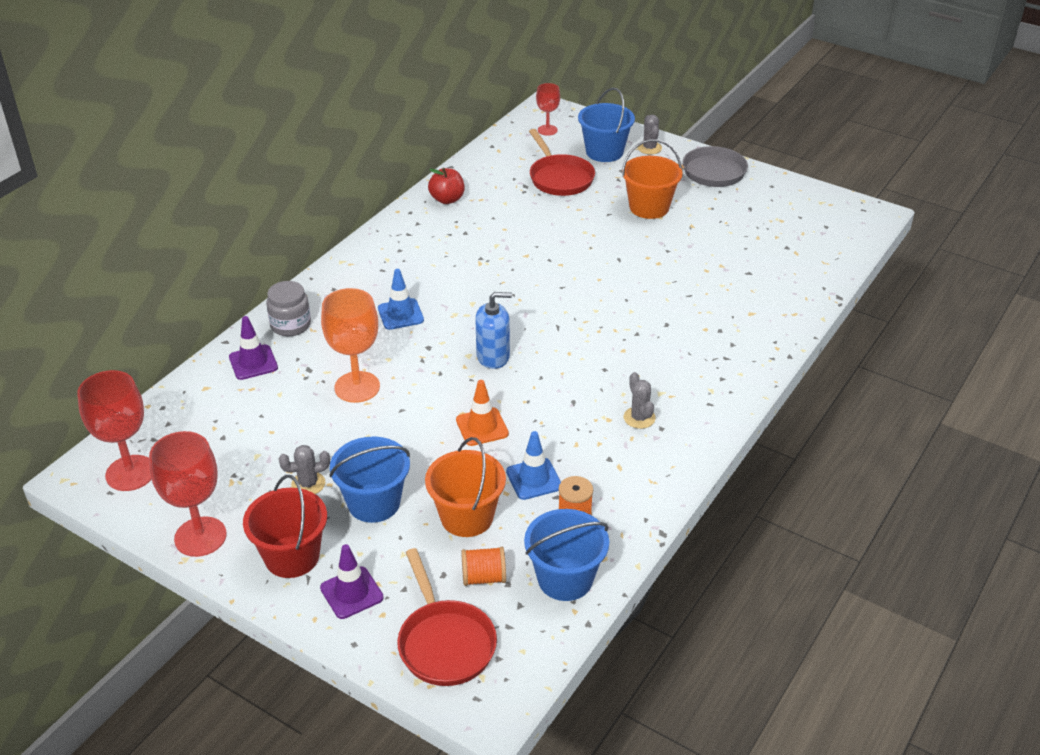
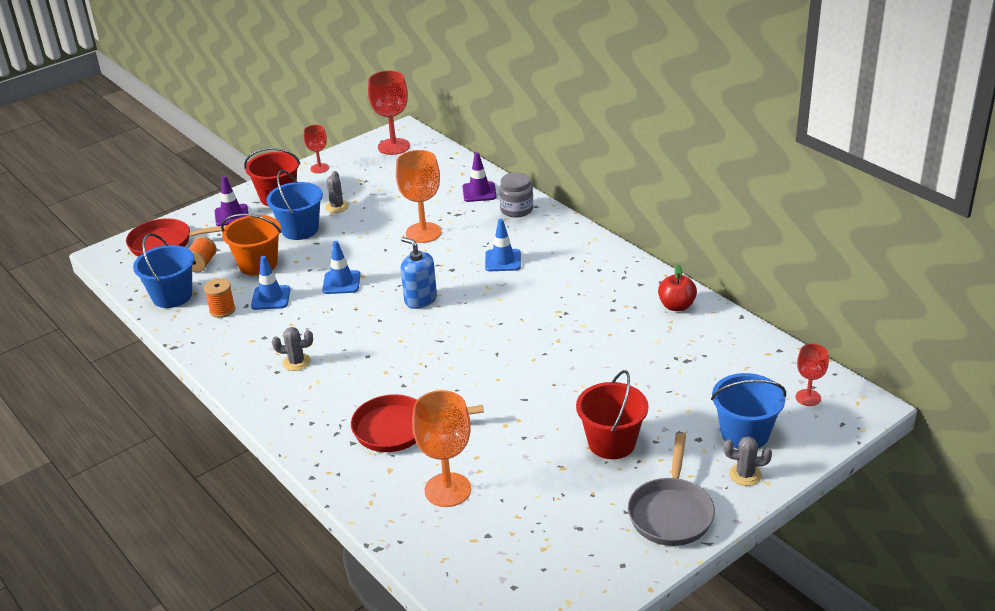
camera: 110 degrees right, 5 degrees down
(200, 537) = (319, 168): red goblet -> red goblet, size x0.57
(482, 427) = (341, 282): orange traffic cone -> blue traffic cone
(493, 356) = (420, 299): blue soap dispenser -> blue soap dispenser turned 120 degrees clockwise
(559, 178) = (695, 387): red pan -> red pan (398, 429)
(649, 207) = (611, 443): orange bucket -> red bucket
(753, 276) = (447, 490): none -> orange goblet

